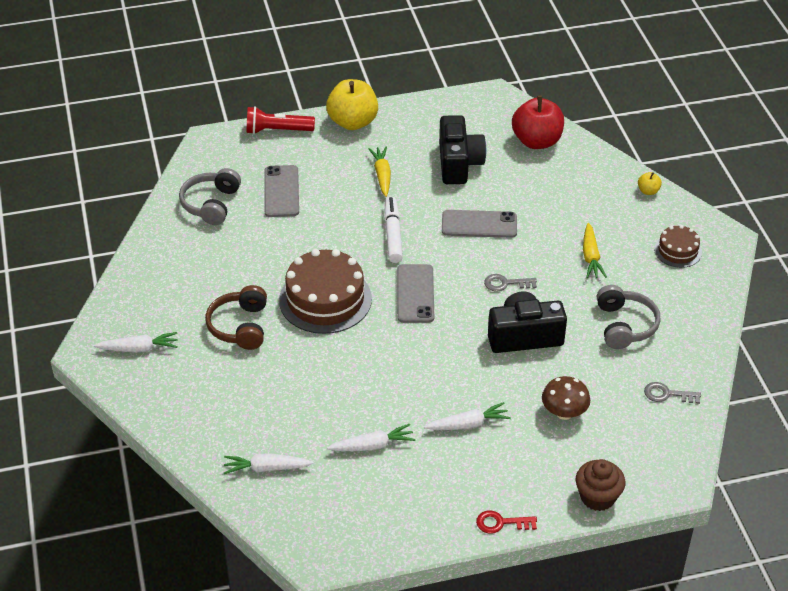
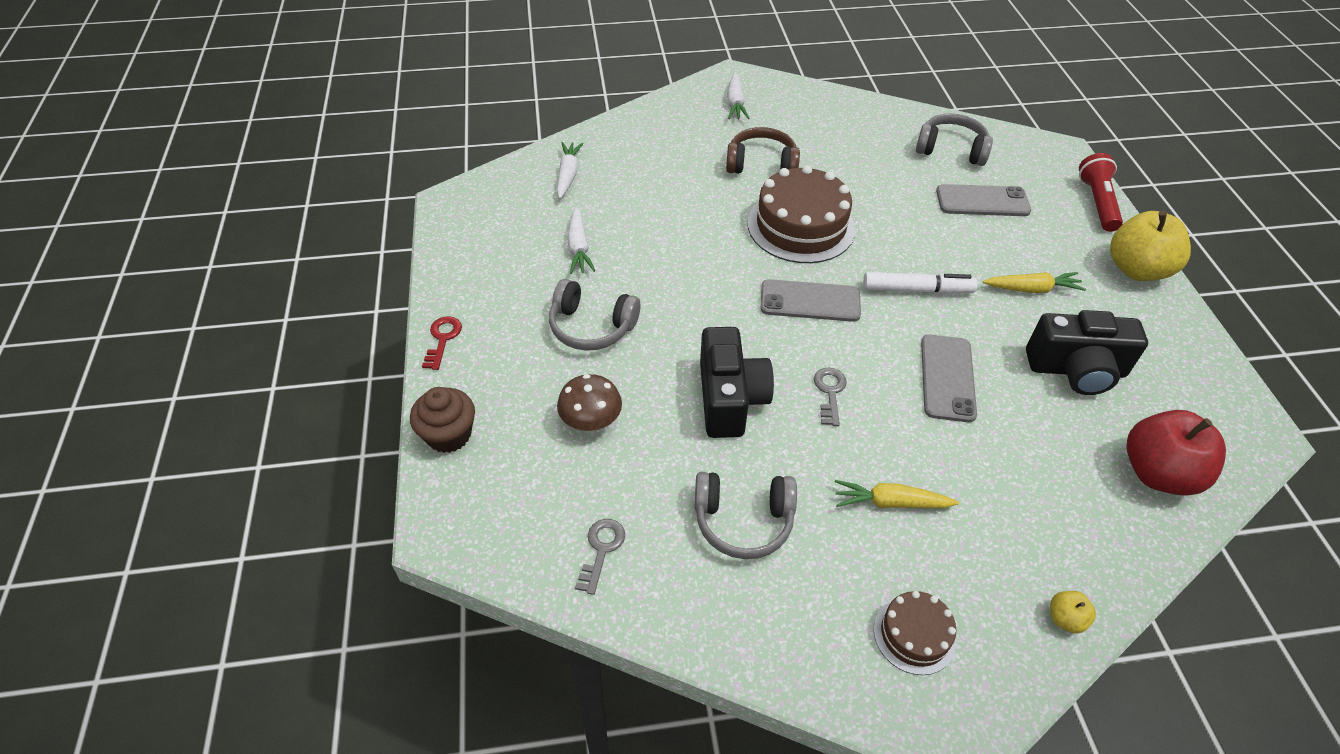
camera: 95 degrees right, 5 degrees up
(468, 424) = (591, 327): white carrot -> grey headphones

